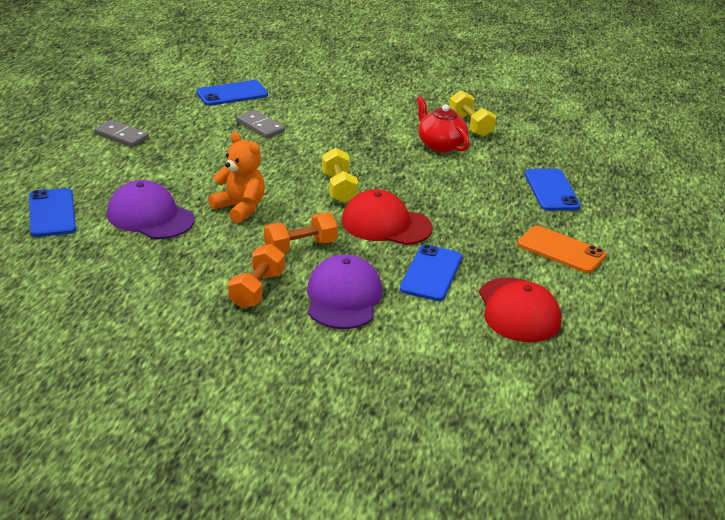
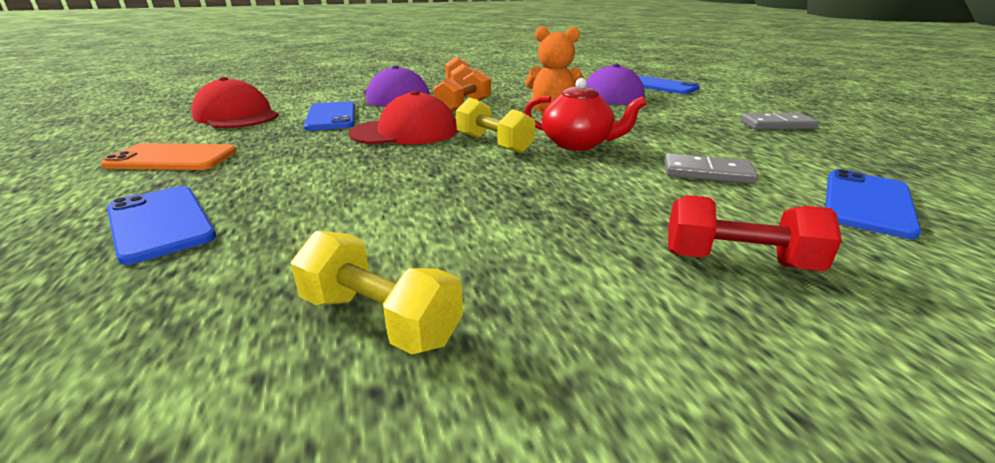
camera: 150 degrees right, 5 degrees down
(334, 99) = (738, 261): none -> red dumbbell
(440, 145) = (416, 238): red teapot -> red teapot (578, 144)

